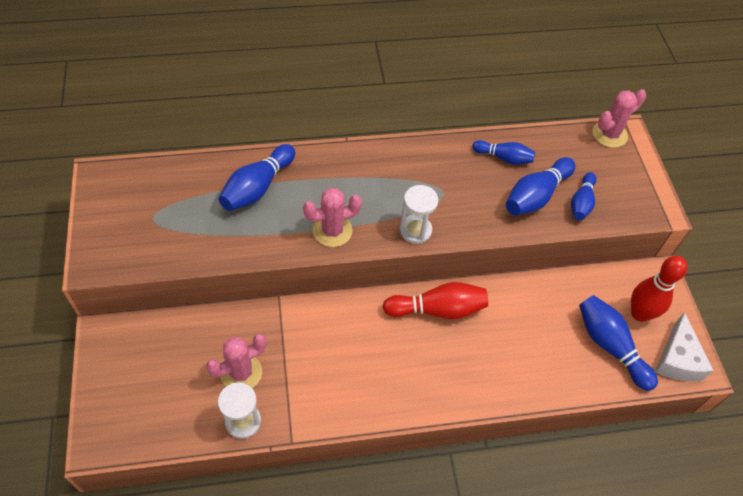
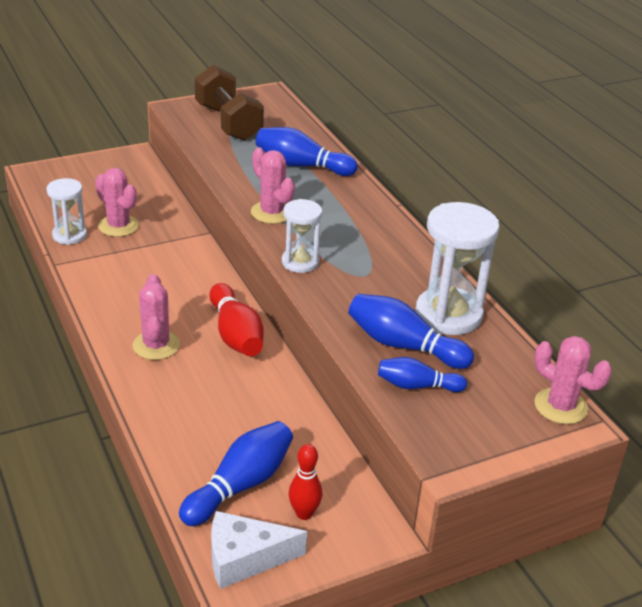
camera: 75 degrees right, 20 degrees down
(148, 225) = (228, 123): none -> brown dumbbell
(440, 372) = (156, 345): none -> pink cactus
(504, 158) = (448, 315): blue bowling pin -> white hourglass
(639, 313) = (304, 513): red bowling pin -> red bowling pin, size x0.64

